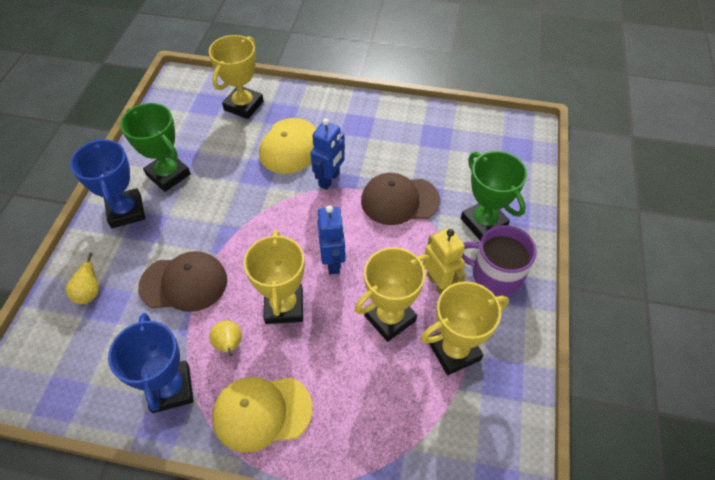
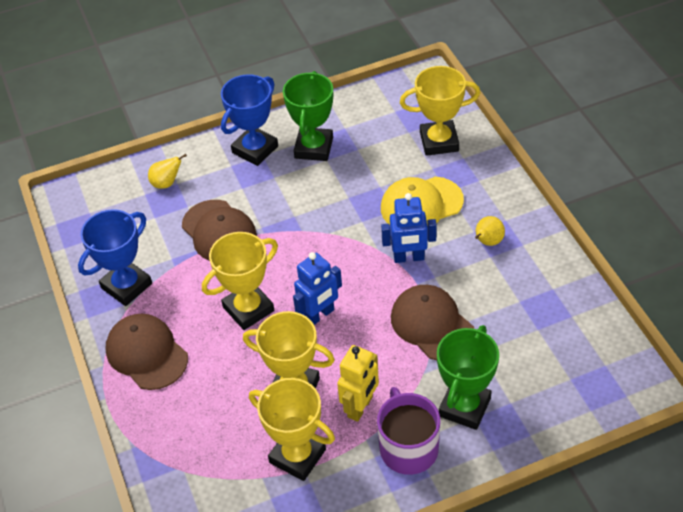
camera: 60 degrees right, 5 degrees down
(229, 345) = (187, 296): yellow pear -> yellow pear (487, 242)
(262, 412) = (146, 353): yellow cap -> brown cap

